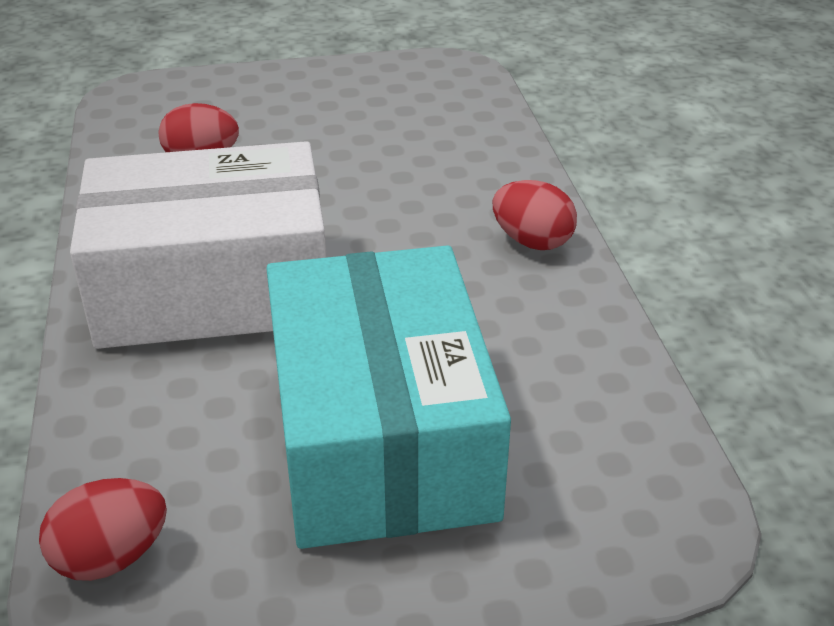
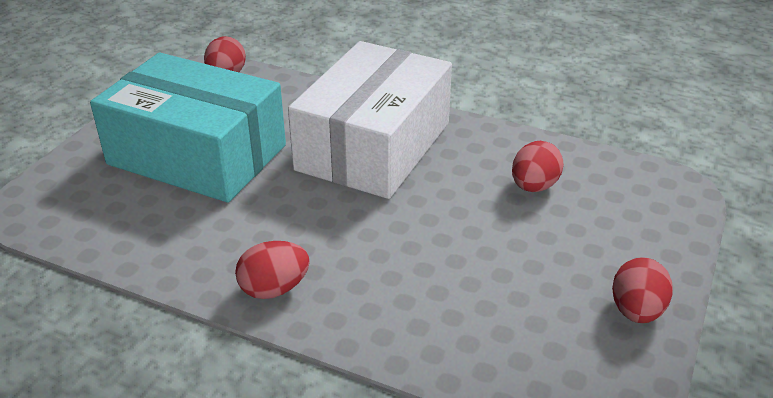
camera: 125 degrees right, 0 degrees up
(340, 77) = (636, 311): none -> red egg

